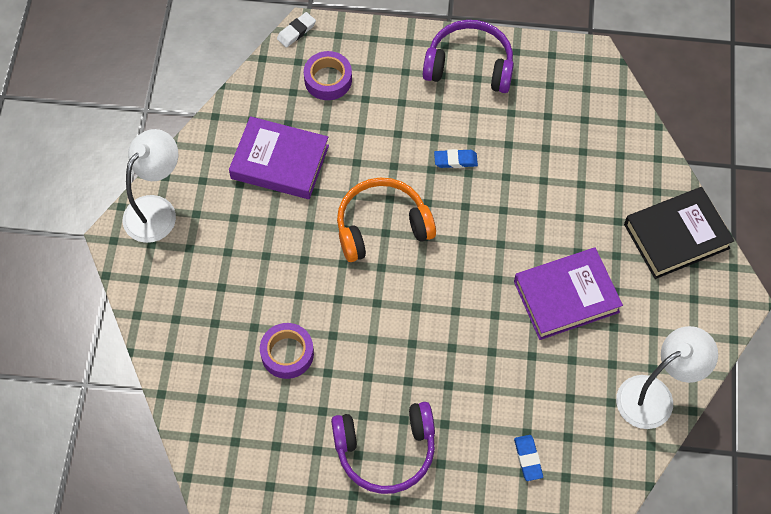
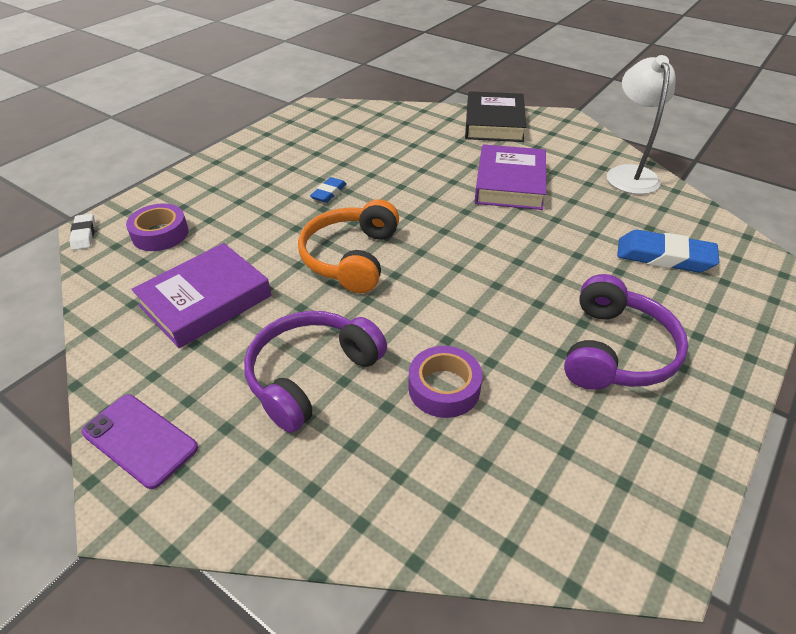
camera: 60 degrees left, 20 degrees down
(157, 210) = (140, 440): white lamp -> purple phone
(469, 65) = (250, 156): purple headphones -> purple headphones (311, 375)
(528, 458) = (664, 257): blue eraser -> blue eraser, size x1.79

